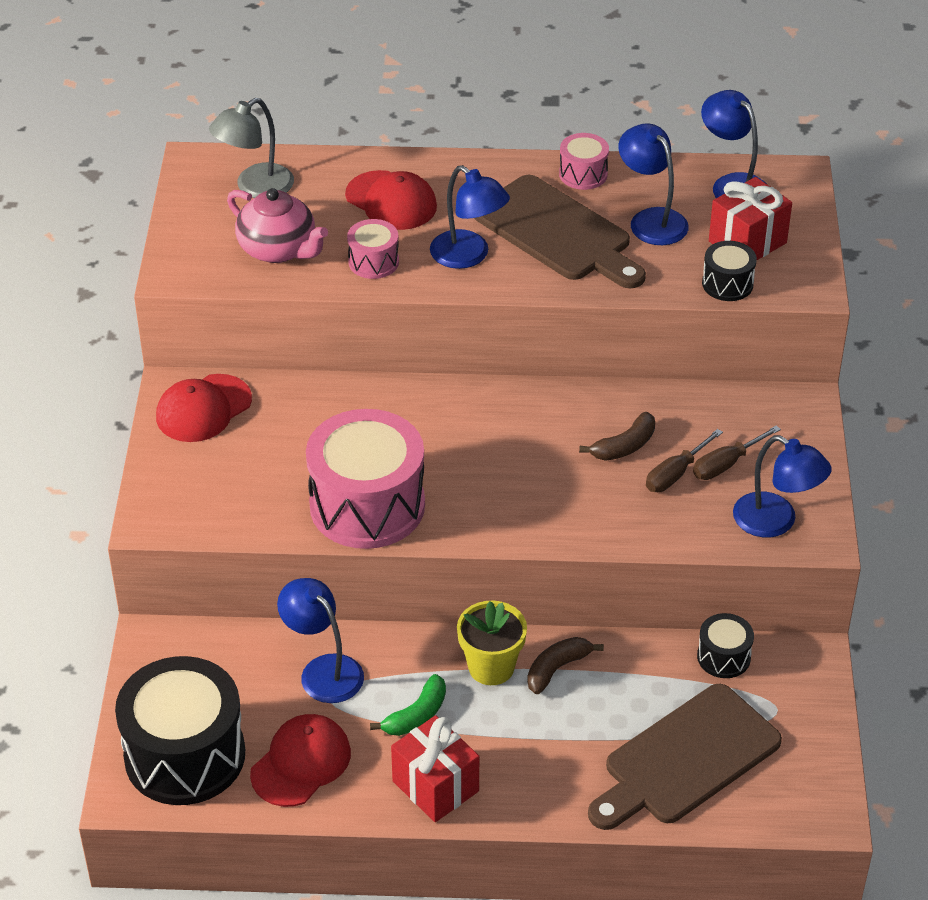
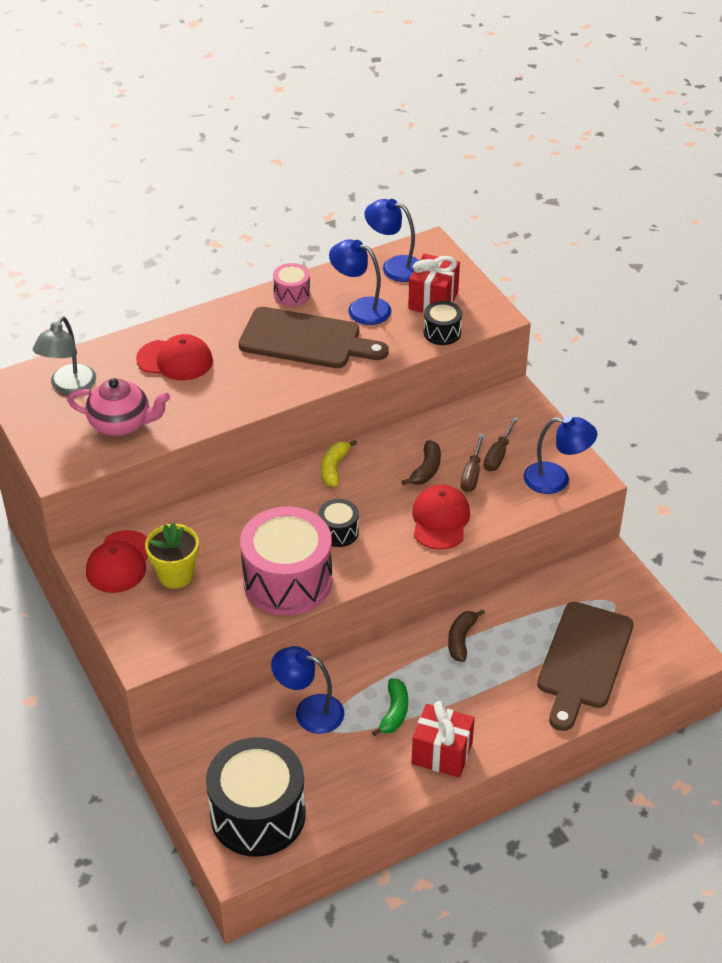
camera: 30 degrees left, 0 degrees up
(301, 763) = (342, 781): red cap -> red cap (440, 520)
(373, 262) = (196, 407): pink drum -> none
(468, 256) = (259, 378): blue lamp -> none
(491, 667) = (418, 657): yellow flower pot -> yellow flower pot (175, 575)
(518, 401) = (334, 468): none -> yellow banana
(723, 657) = (558, 584): black drum -> black drum (338, 532)

